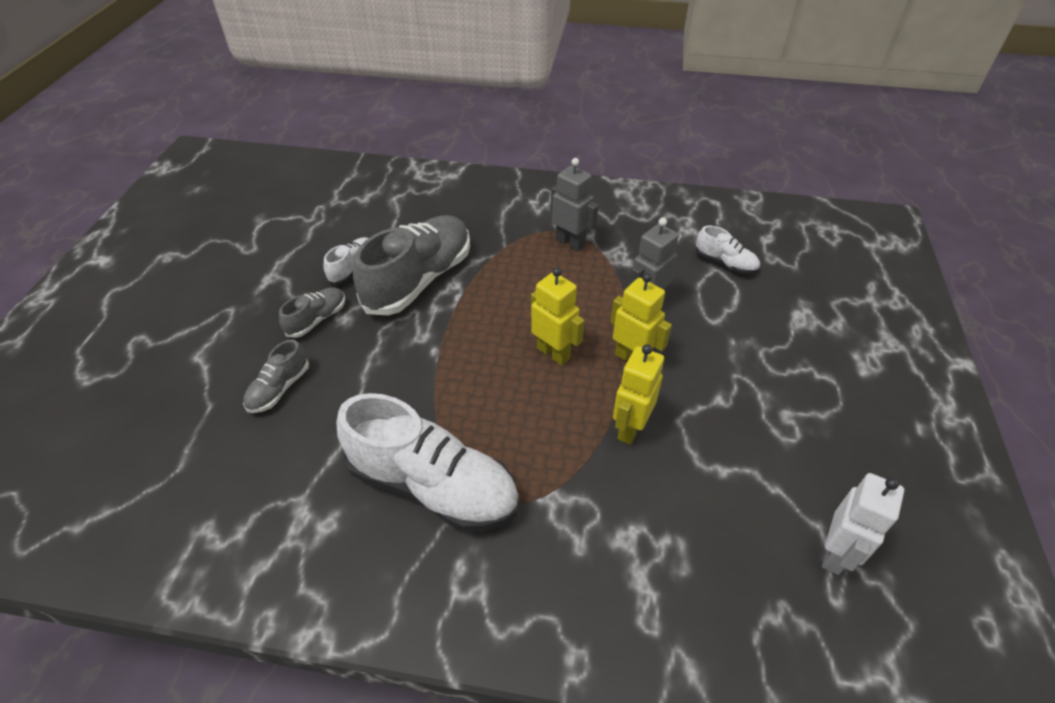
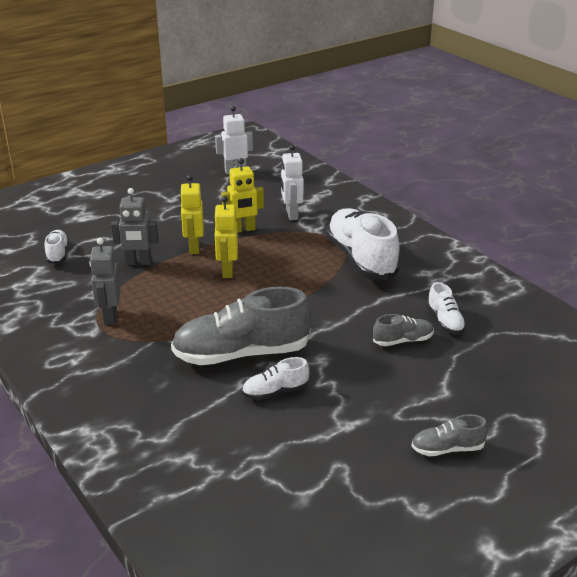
camera: 135 degrees left, 15 degrees down
(247, 449) = (445, 321): none -> white shoe
(317, 319) = (340, 369): grey shoe -> grey shoe (447, 449)
(619, 509) = (291, 214): none -> white robot

